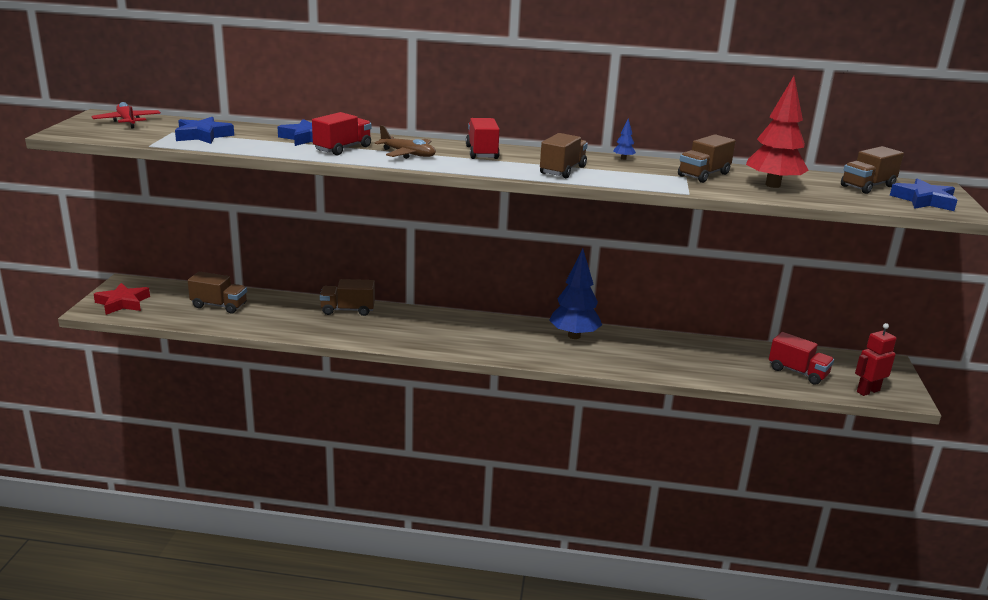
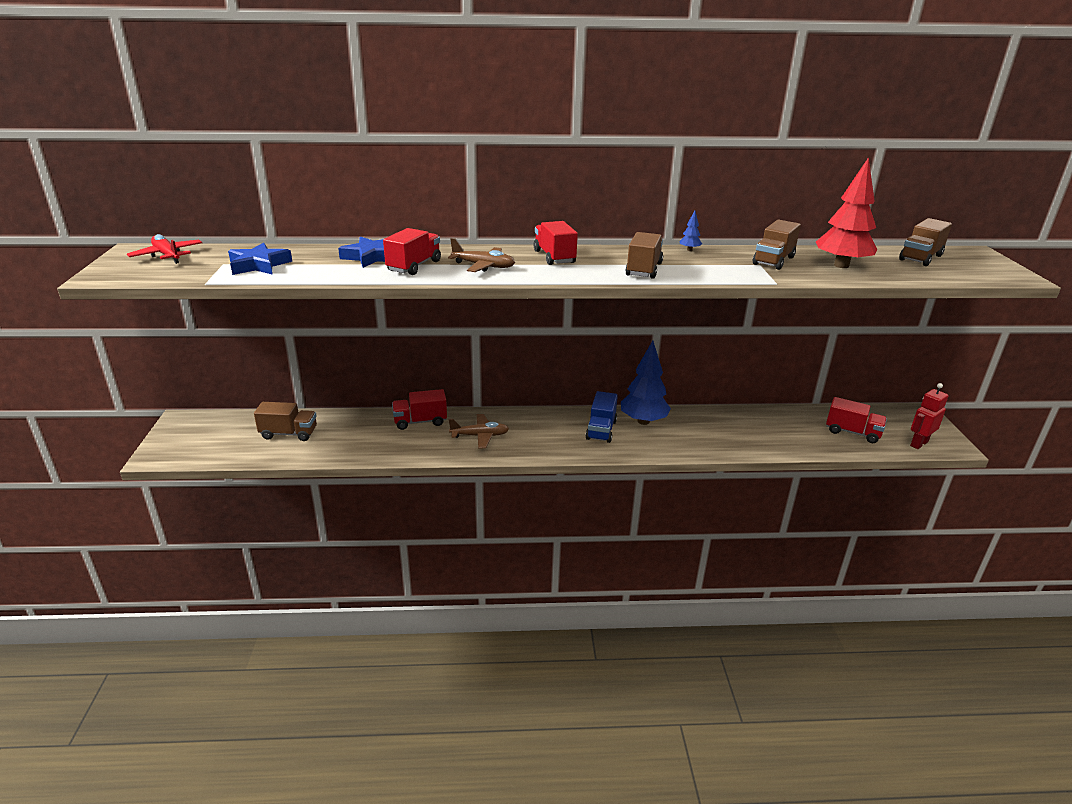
camera: 10 degrees left, 5 degrees up
(122, 303) = (185, 444): red star -> none
(348, 310) = (420, 421): brown truck -> red truck
(401, 329) = (480, 436): none -> brown plane
(526, 338) = (601, 430): none -> blue truck
(924, 200) = (978, 268): blue star -> none

